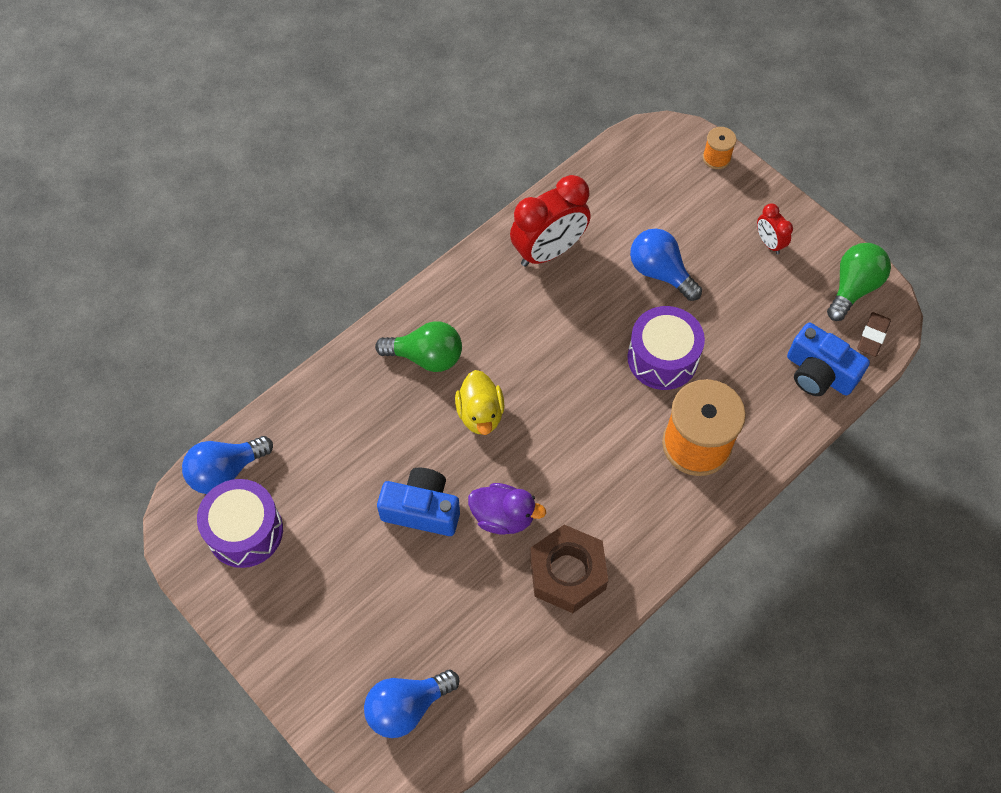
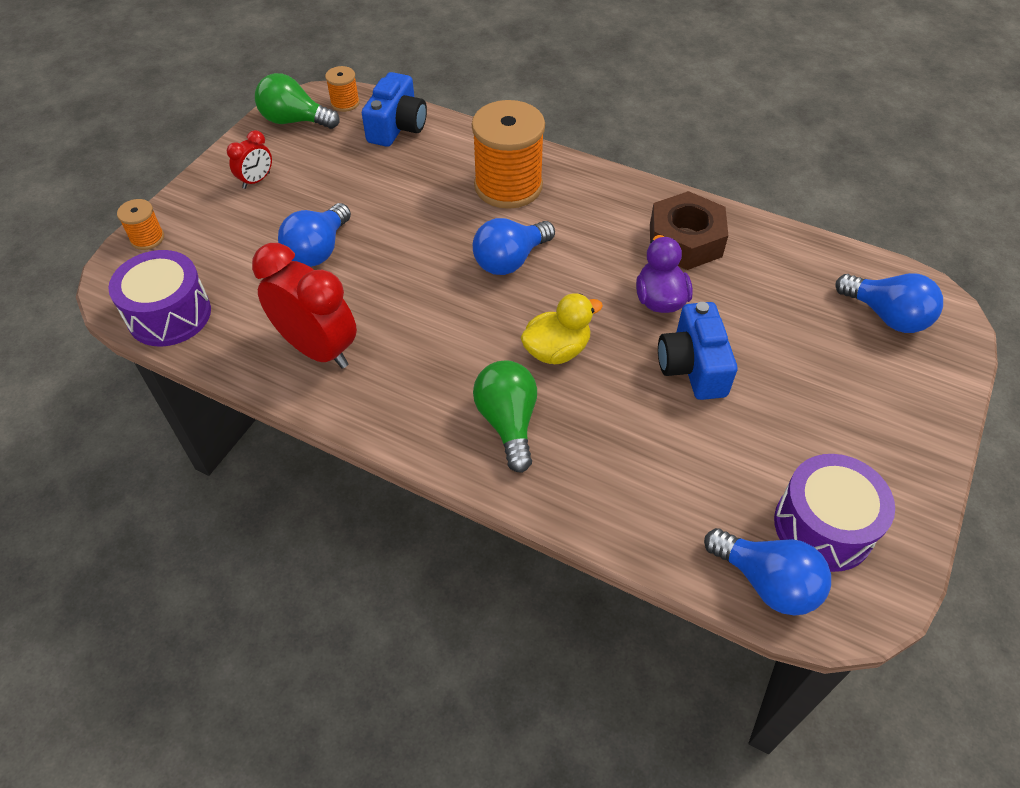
camera: 110 degrees left, 10 degrees down
(595, 413) = (510, 260): none -> blue light bulb
(662, 358) = (424, 227): purple drum -> purple drum (169, 315)
(872, 336) = (345, 103): brown eraser -> orange spool

